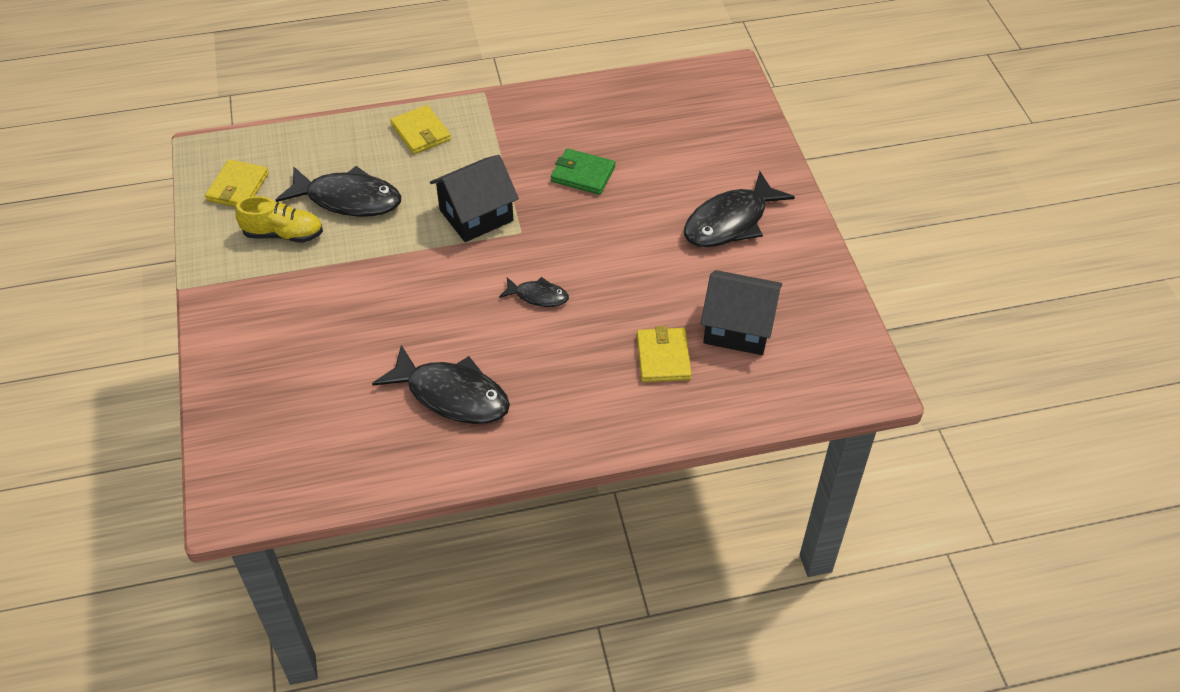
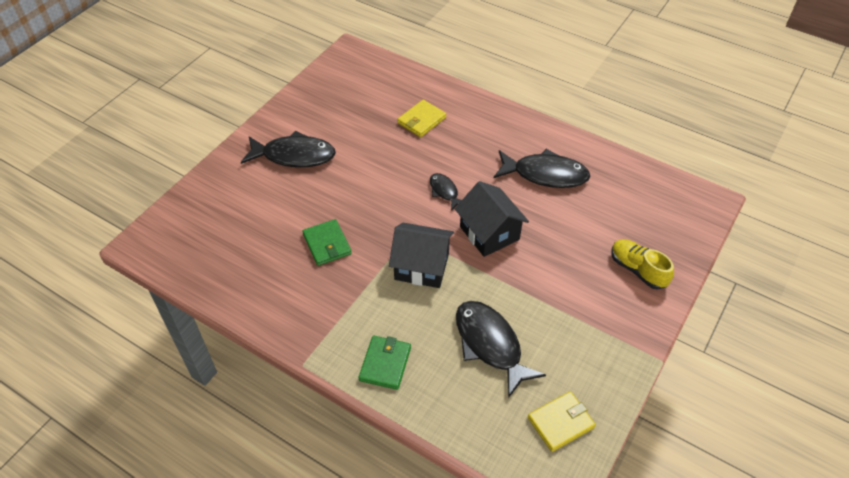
camera: 135 degrees left, 0 degrees up
(283, 234) = (558, 350): yellow shoe -> yellow shoe (638, 270)
(421, 132) = (385, 364): yellow wallet -> green wallet
(452, 395) = (545, 174): black fish -> black fish turned 120 degrees clockwise
(738, 328) = (369, 108): black house -> black house (489, 233)

